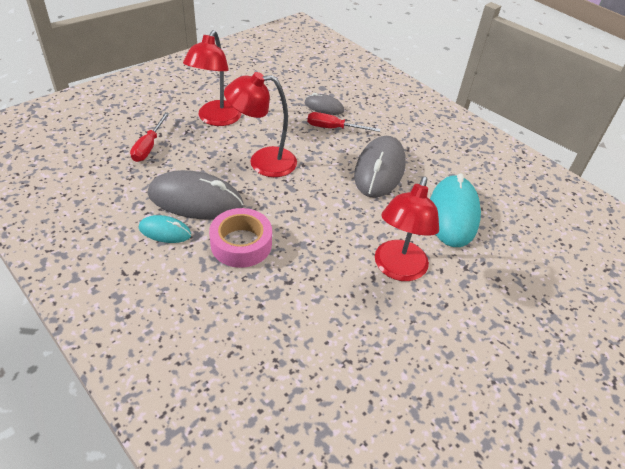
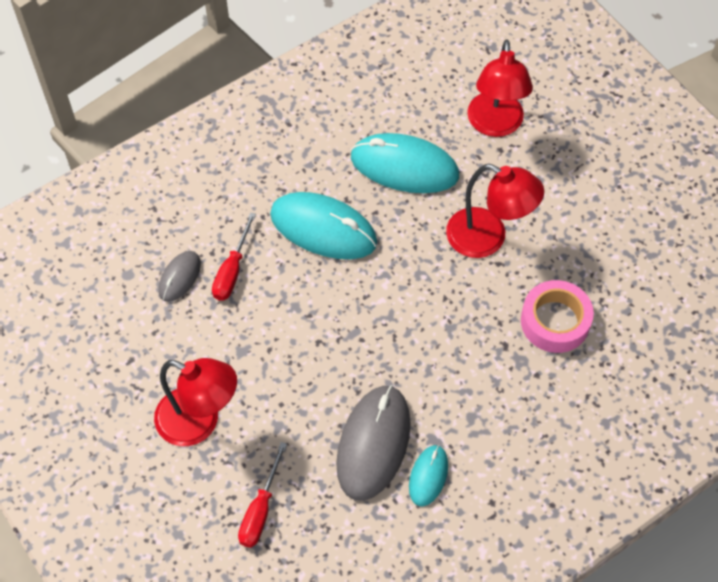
camera: 80 degrees left, 15 degrees up
(148, 147) = (260, 510): red screwdriver -> red screwdriver turned 90 degrees clockwise
(241, 244) = (449, 392): pink tape -> pink tape (555, 321)
(263, 162) = (302, 363): red lamp -> red lamp (495, 125)
(379, 170) = (323, 229): grey mouse -> turquoise mouse

